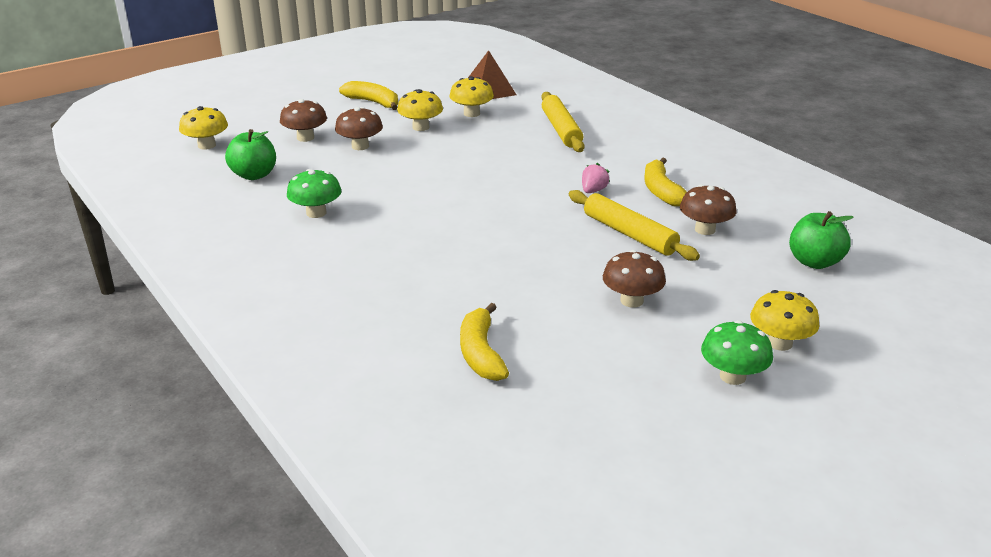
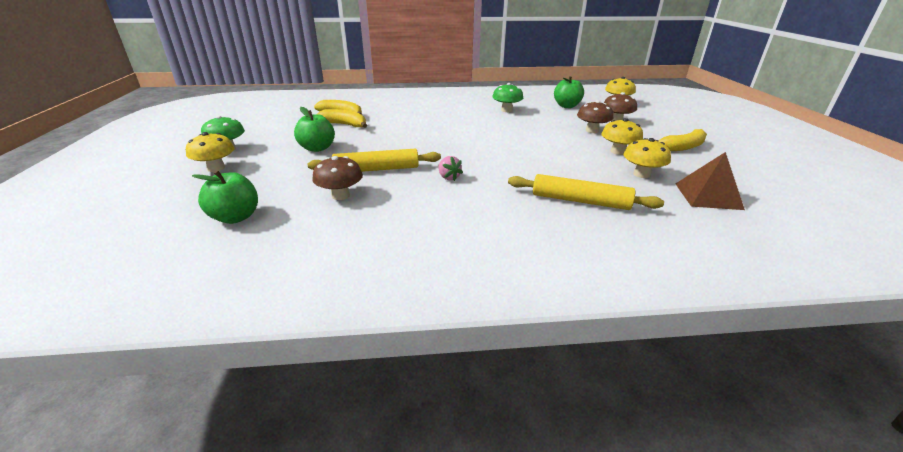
camera: 120 degrees right, 0 degrees up
(631, 300) = (317, 148): brown mushroom -> green apple
(661, 191) = (415, 202): yellow banana -> yellow banana (344, 125)

